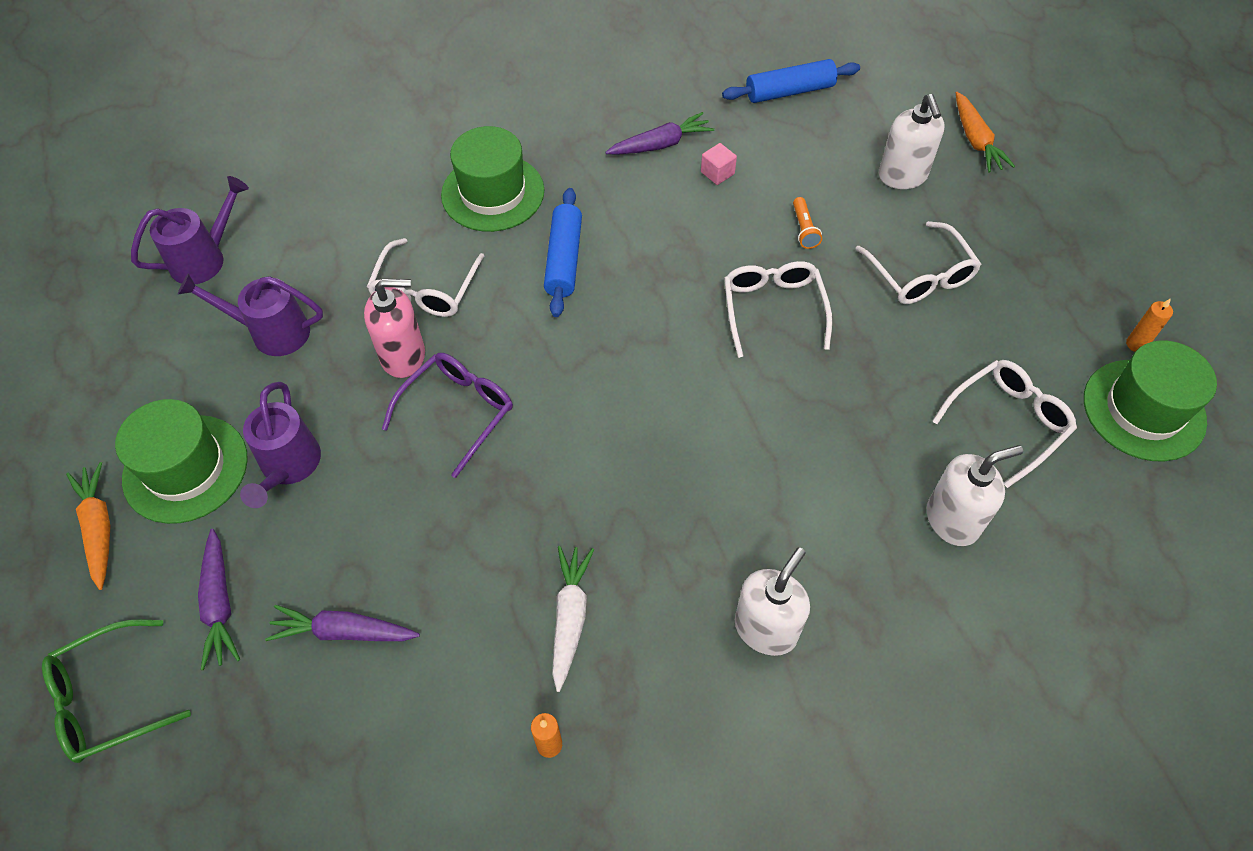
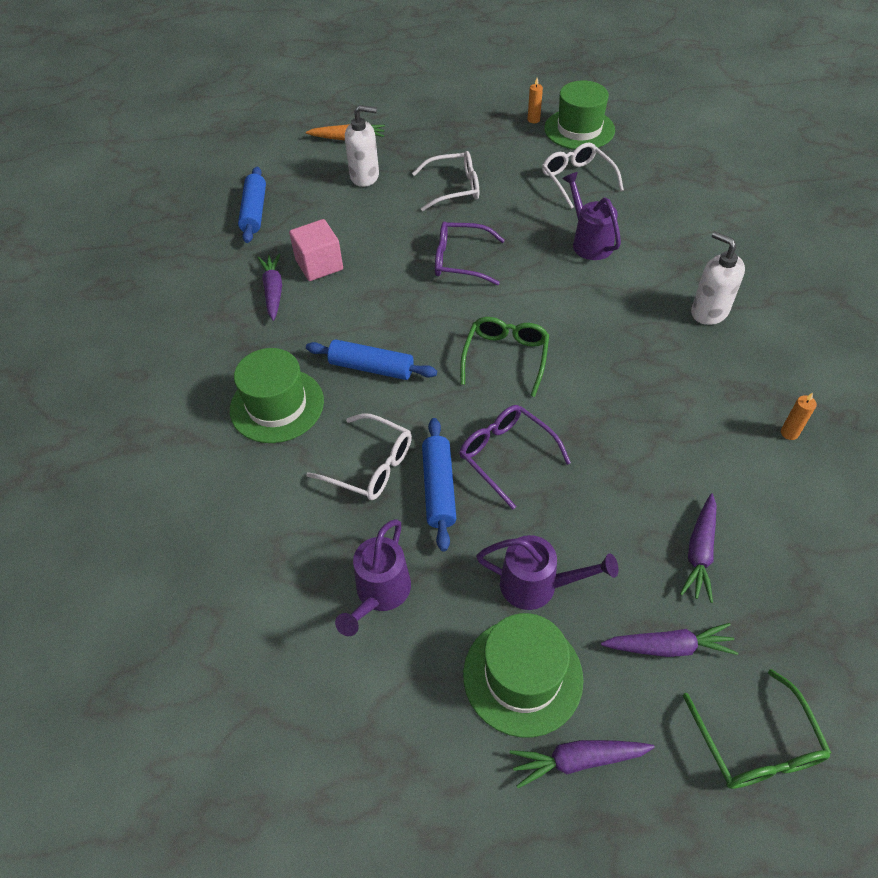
camera: 75 degrees left, 5 degrees down
(99, 528) = (577, 760): orange carrot -> purple carrot
(205, 258) = (260, 655): purple watering can -> purple watering can (589, 242)
(403, 356) = (439, 488): pink soap dispenser -> blue rolling pin
(570, 617) = (695, 409): white carrot -> none
(611, 387) = (505, 357): none -> green glasses
(717, 173) = (319, 265): pink cube -> pink cube, size x1.90
(773, 310) = (460, 260): white glasses -> purple glasses
(804, 229) = (393, 231): orange flashlight -> none
(952, 520) = (641, 217): white soap dispenser -> none

